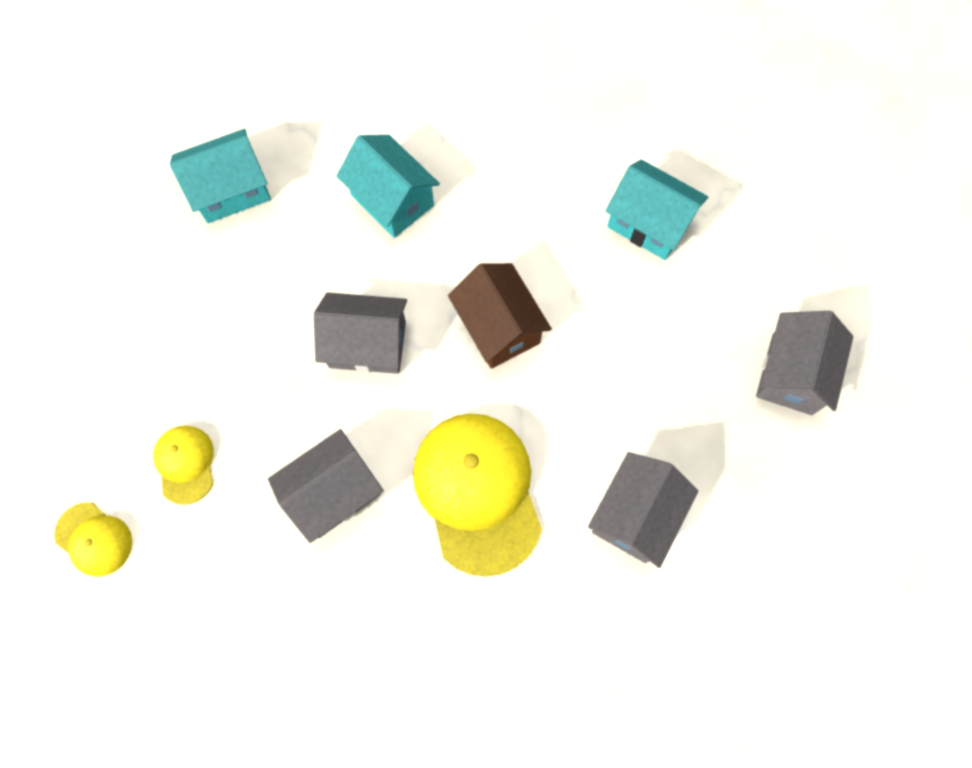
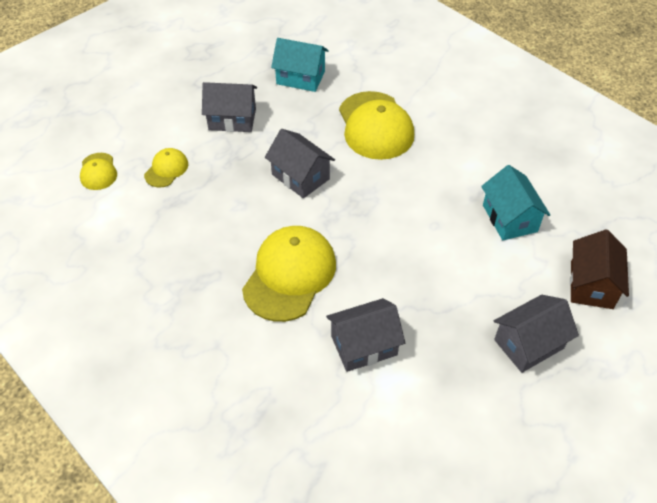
camera: 40 degrees right, 20 degrees down
(333, 492) = (219, 226): grey house -> grey house (232, 119)
(392, 200) = (375, 126): turquoise house -> yellow cap
(498, 327) = (375, 212): brown house -> brown house (591, 285)

